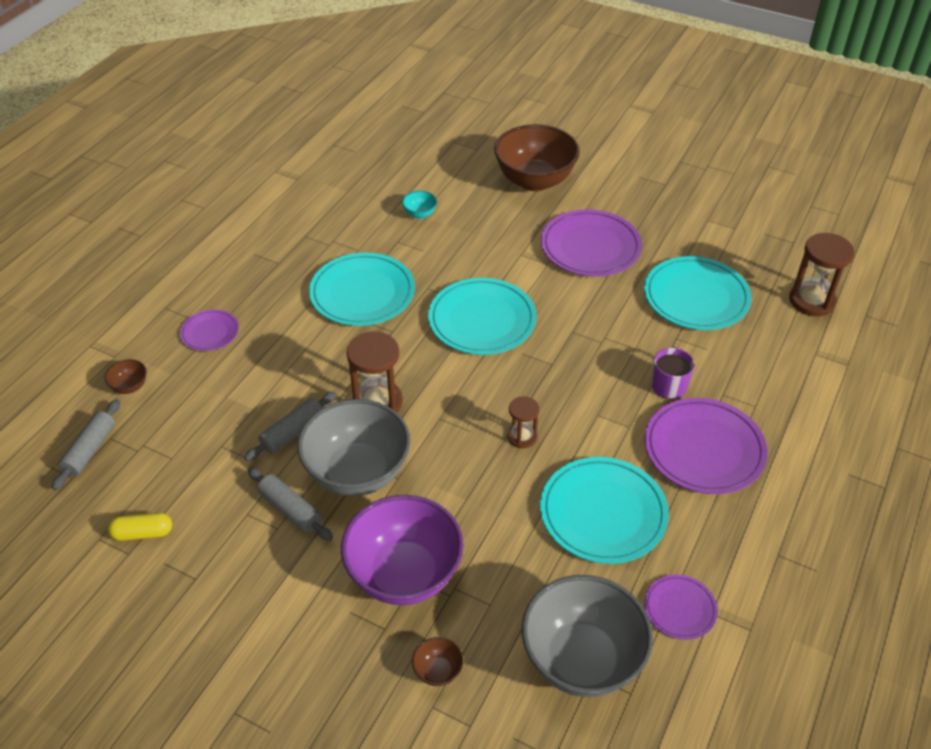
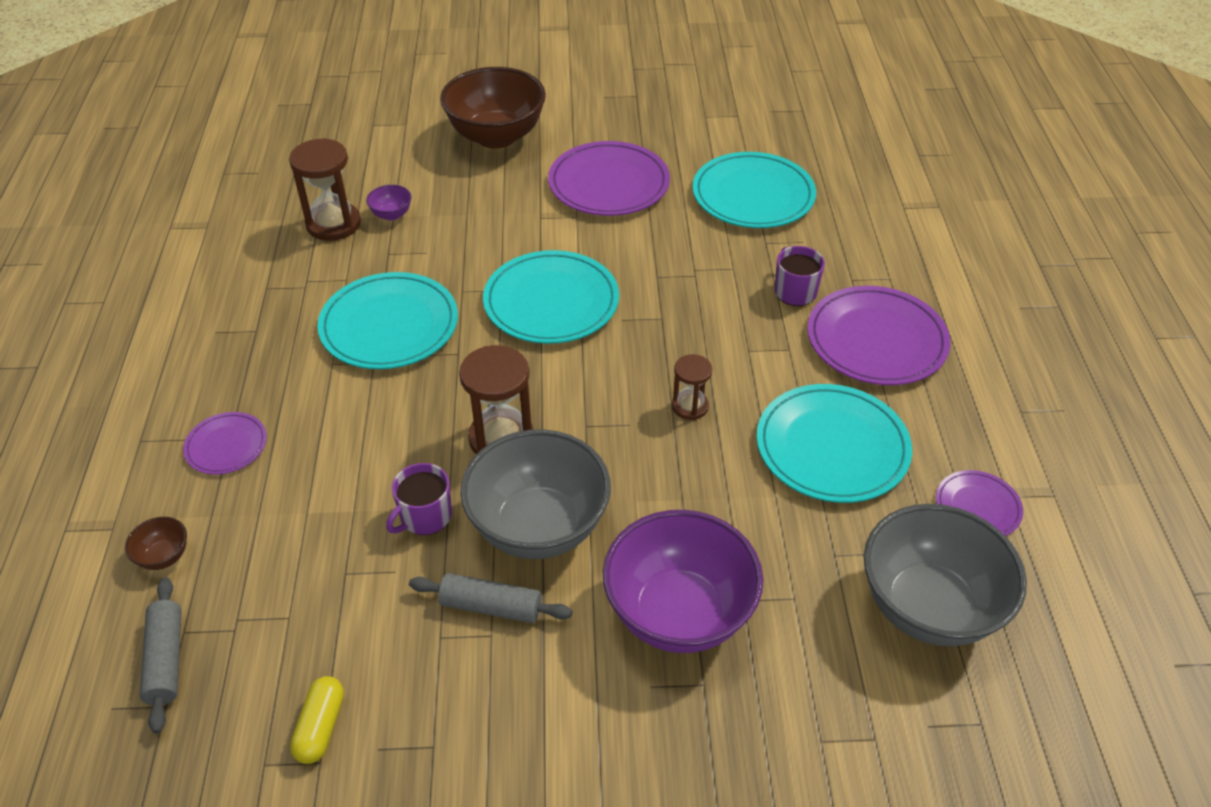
camera: 30 degrees left, 0 degrees up
(143, 533) = (320, 727): yellow capsule -> yellow capsule turned 45 degrees counterclockwise
(293, 432) = (425, 516): grey rolling pin -> purple mug
(420, 214) = (391, 214): turquoise bowl -> purple bowl
(438, 671) = (796, 699): brown bowl -> none
(812, 301) = (862, 159): brown hourglass -> brown hourglass (333, 224)

